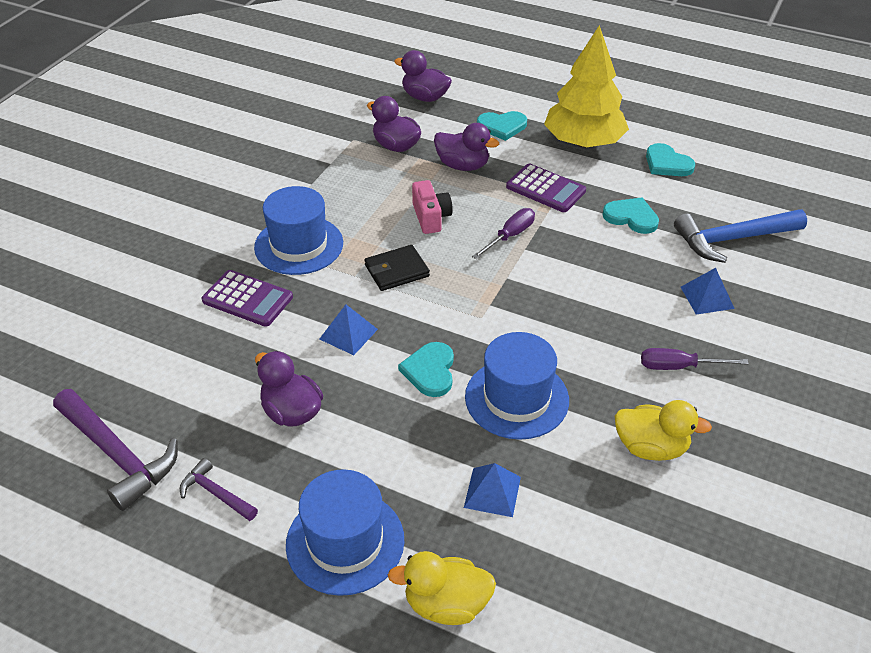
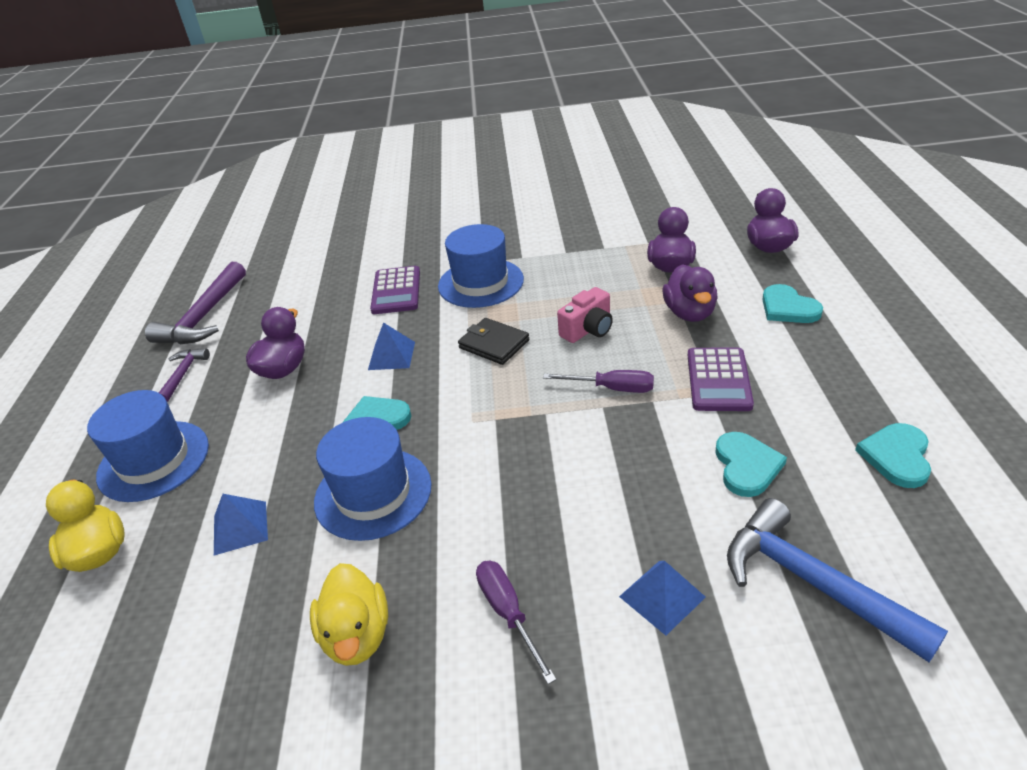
camera: 65 degrees right, 5 degrees down
(583, 142) = (841, 372): yellow tree -> none

